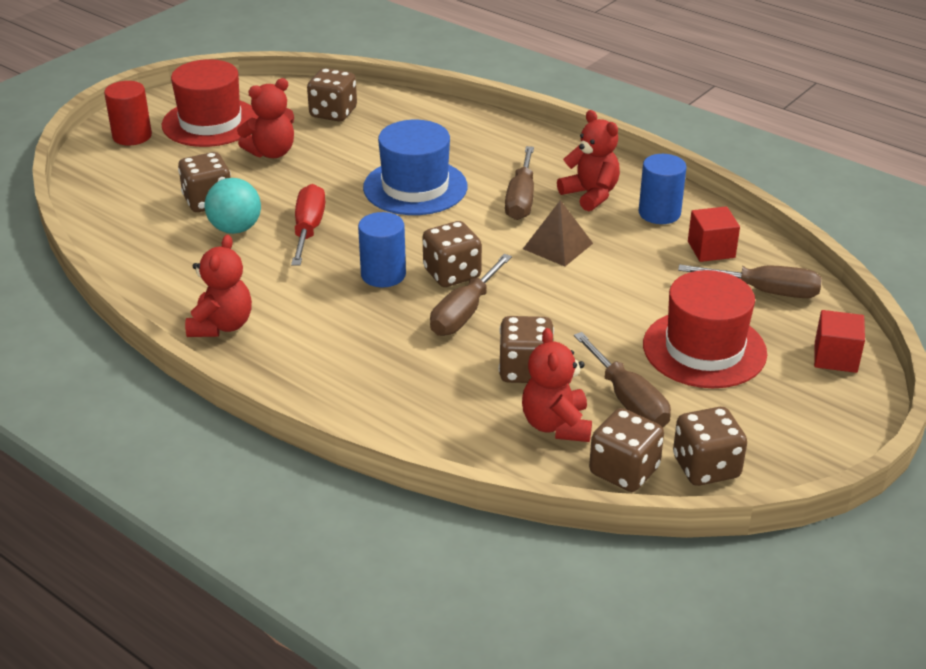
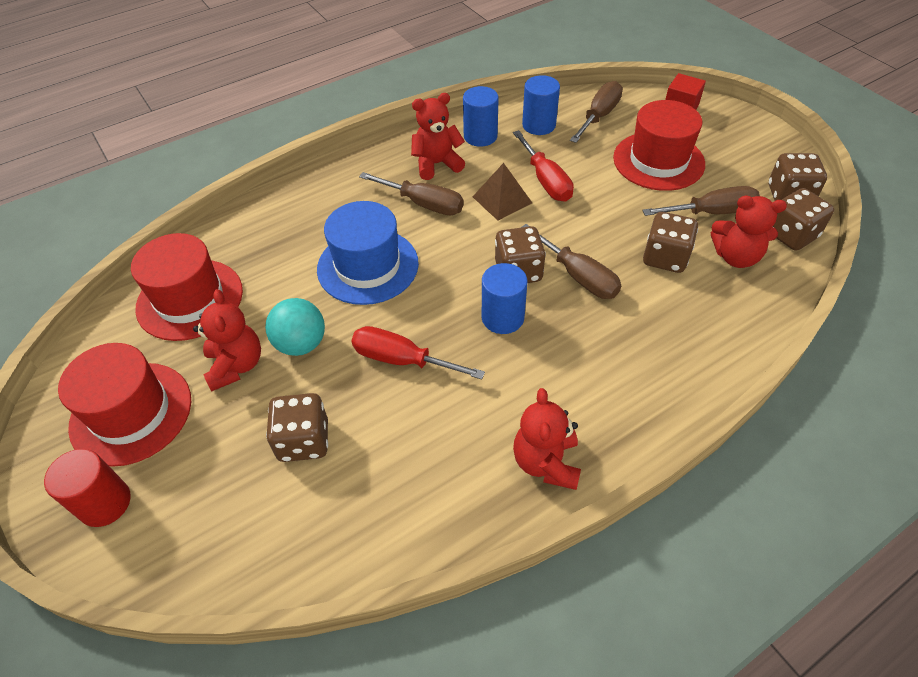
camera: 70 degrees left, 15 degrees up
(222, 326) = (546, 462): red teddy bear -> red teddy bear turned 120 degrees counterclockwise
(235, 229) = (372, 423): turquoise ball -> turquoise ball (301, 344)
(333, 113) = (190, 299): brown dice -> red hat
(609, 270) = (546, 181): none -> red screwdriver
(711, 249) = (539, 125): red cube -> blue cylinder

